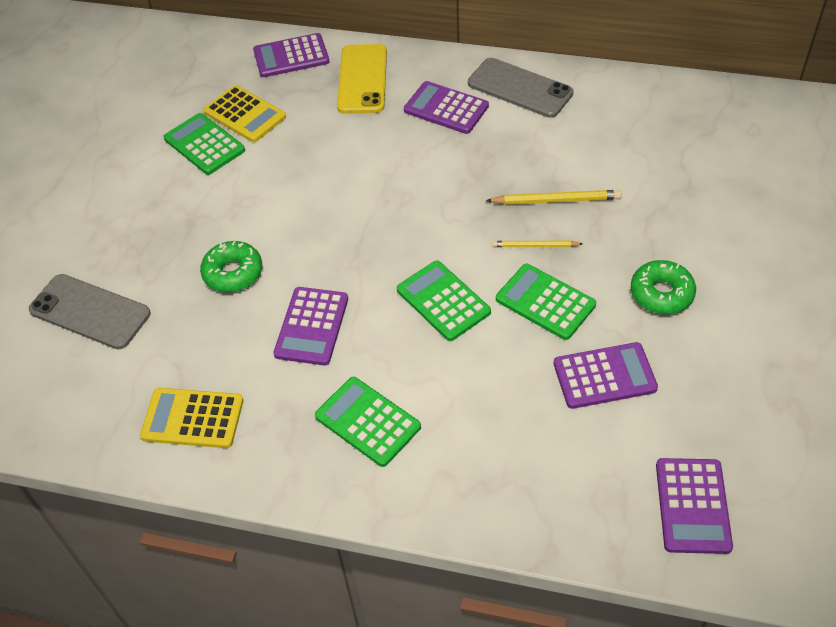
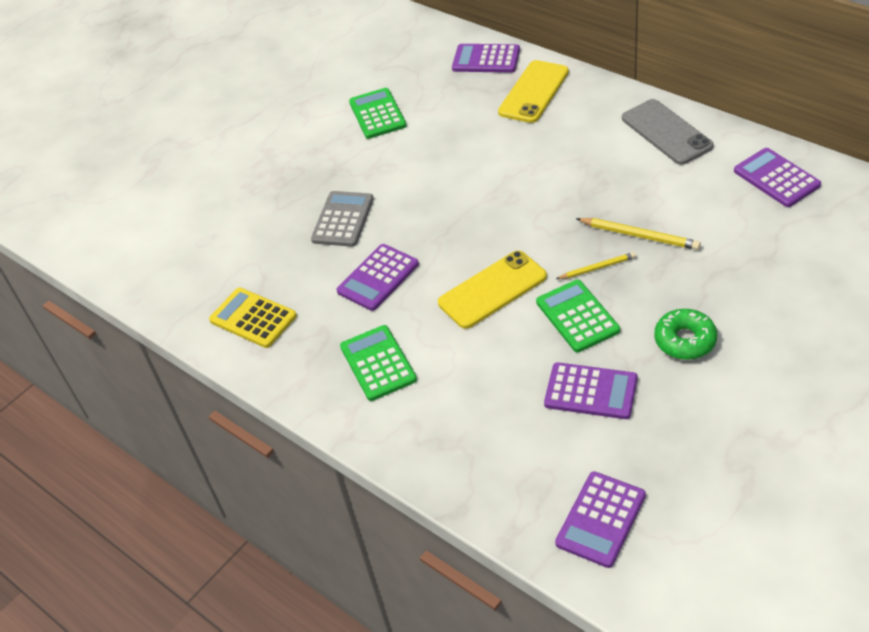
camera: 30 degrees right, 5 degrees down
(90, 312) = (225, 218): grey phone -> none
(233, 273) = (343, 219): green donut -> grey calculator
(245, 114) = (422, 98): yellow calculator -> none
(443, 301) = (492, 290): green calculator -> yellow phone
(446, 108) = (590, 133): purple calculator -> purple calculator (776, 178)
(535, 246) = (597, 268): yellow pencil -> yellow pencil turned 135 degrees clockwise

